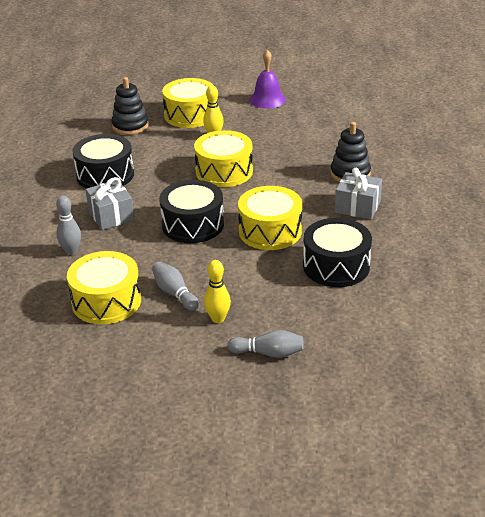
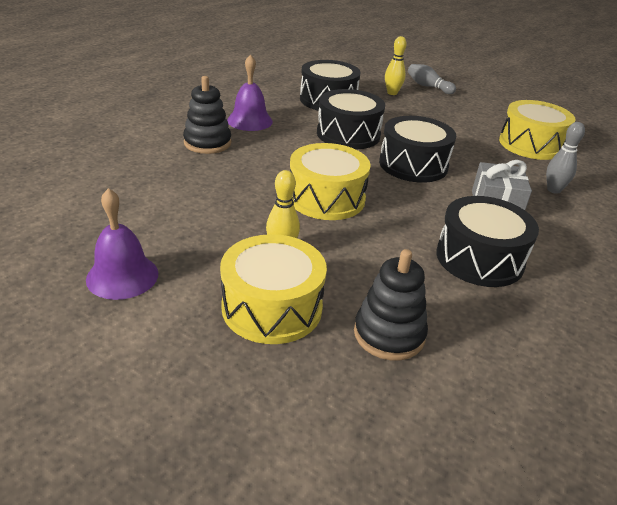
camera: 150 degrees left, 0 degrees up
(175, 293) = (469, 129): grey bowling pin -> none
(218, 318) = (447, 108): yellow bowling pin -> yellow bowling pin (392, 93)
(270, 231) = (348, 134): yellow drum -> black drum
(357, 207) = (249, 121): grey gift -> purple bell

